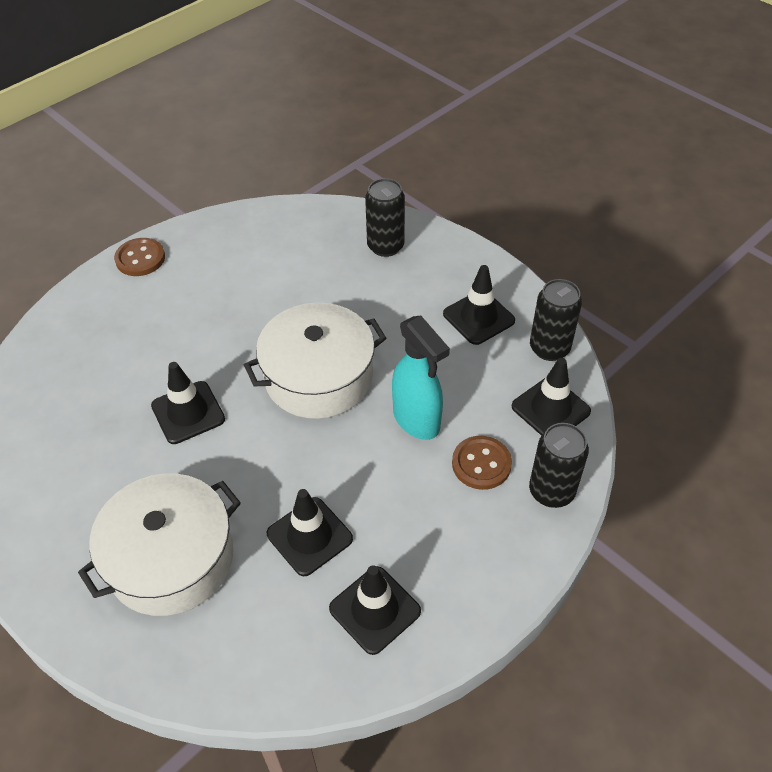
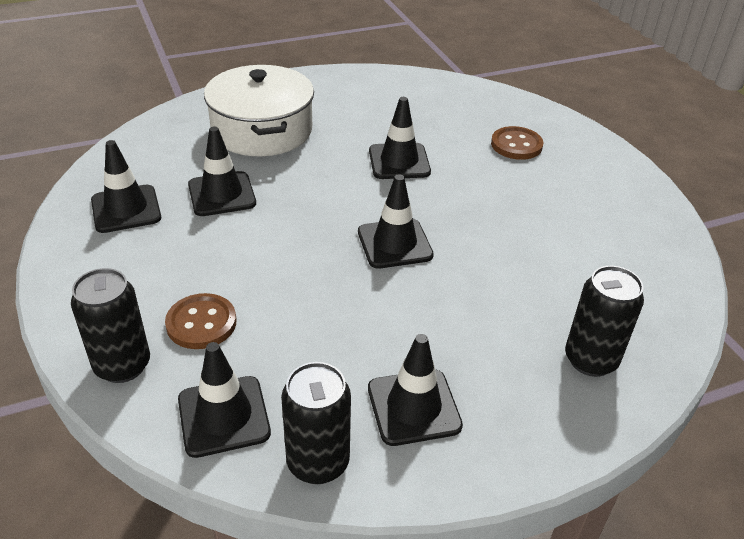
camera: 110 degrees right, 10 degrees down
(140, 258) = (622, 170): brown button -> brown button (516, 145)
(318, 377) = (394, 244): white pot -> black traffic cone
(416, 420) = (292, 294): turquoise spray bottle -> none

